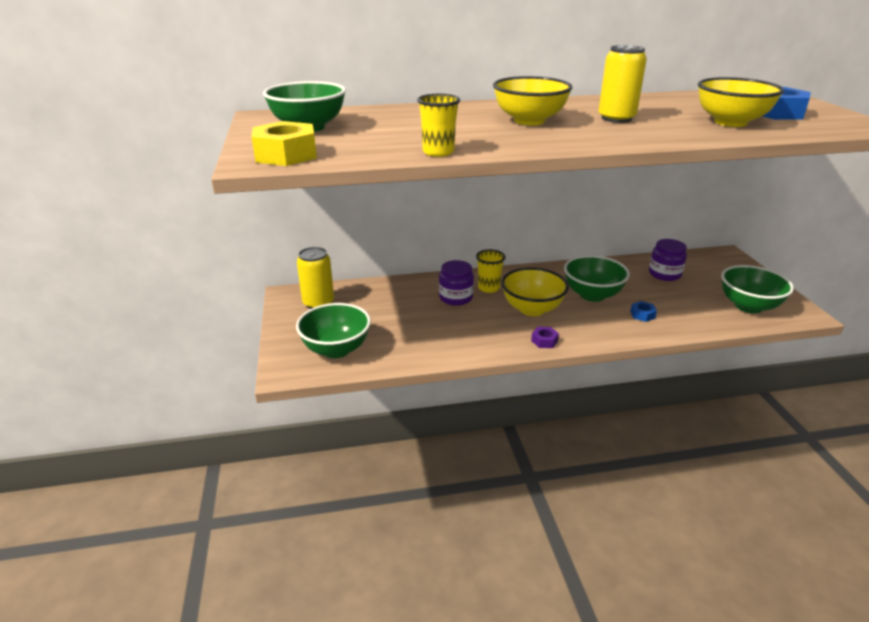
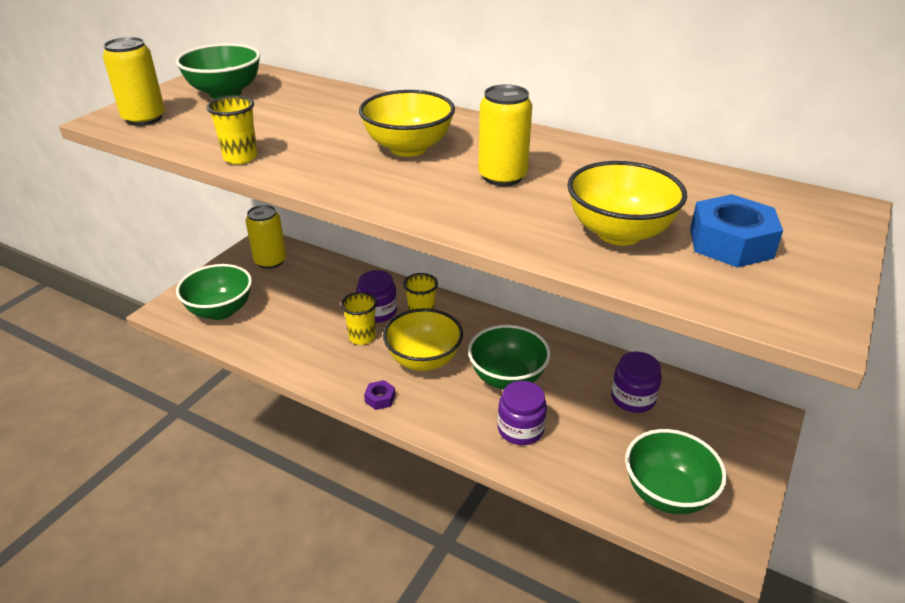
camera: 40 degrees right, 5 degrees up
(286, 155) = (144, 118): yellow nut -> yellow can
(472, 315) = (362, 337): none -> yellow cup
(642, 315) = (520, 429): blue nut -> purple jar

